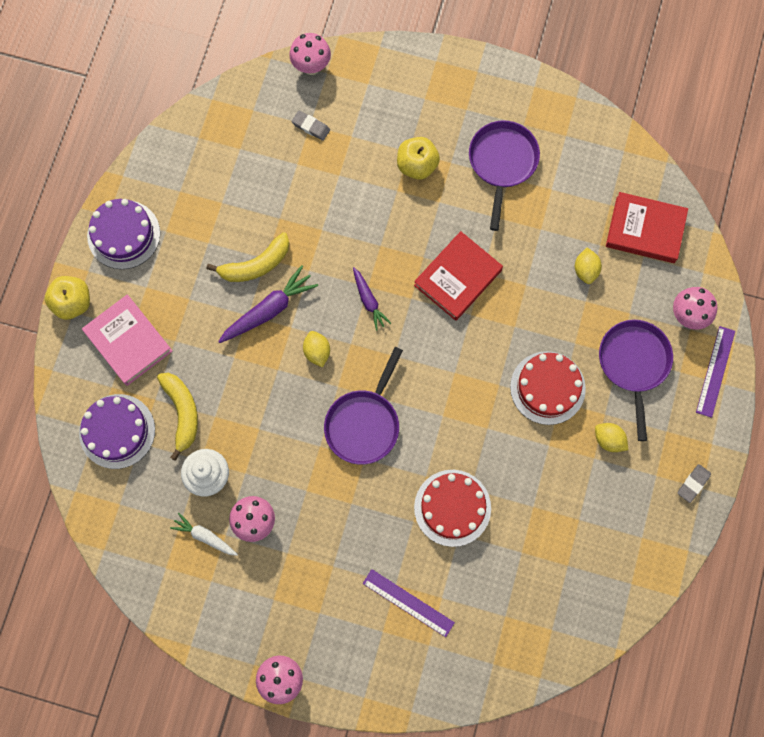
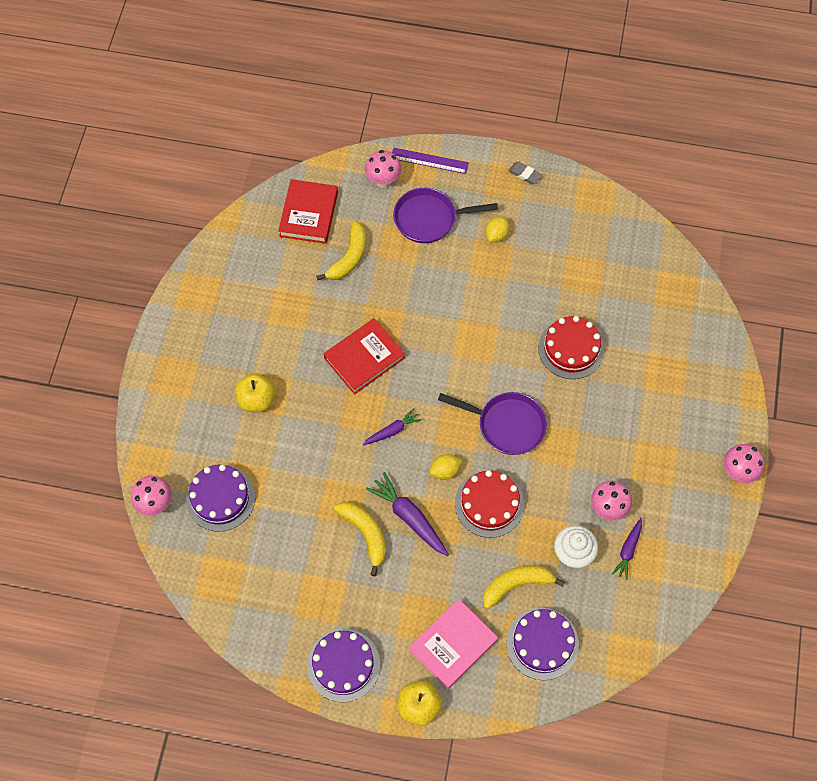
camera: 95 degrees left, 10 degrees down
(205, 536) = (628, 550): white carrot -> purple carrot
(311, 127) = (220, 498): grey eraser -> purple cake
(408, 603) = (656, 377): purple ruler -> none
(458, 278) = (364, 358): red book -> red book turned 75 degrees counterclockwise
(502, 163) = (251, 328): purple pan -> none
(547, 388) = (457, 282): red cake -> red cake (489, 504)
(585, 270) = (349, 258): yellow lemon -> yellow banana

